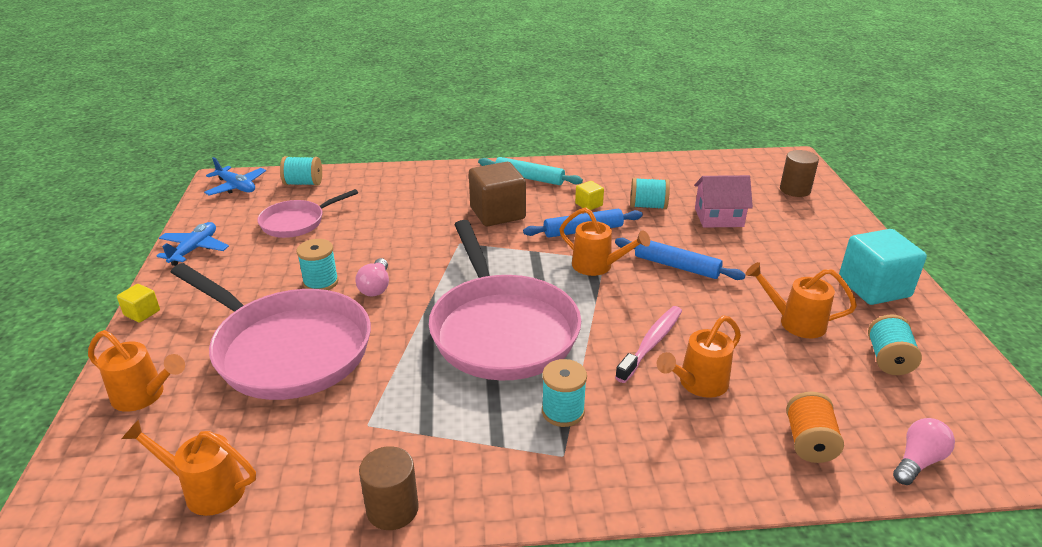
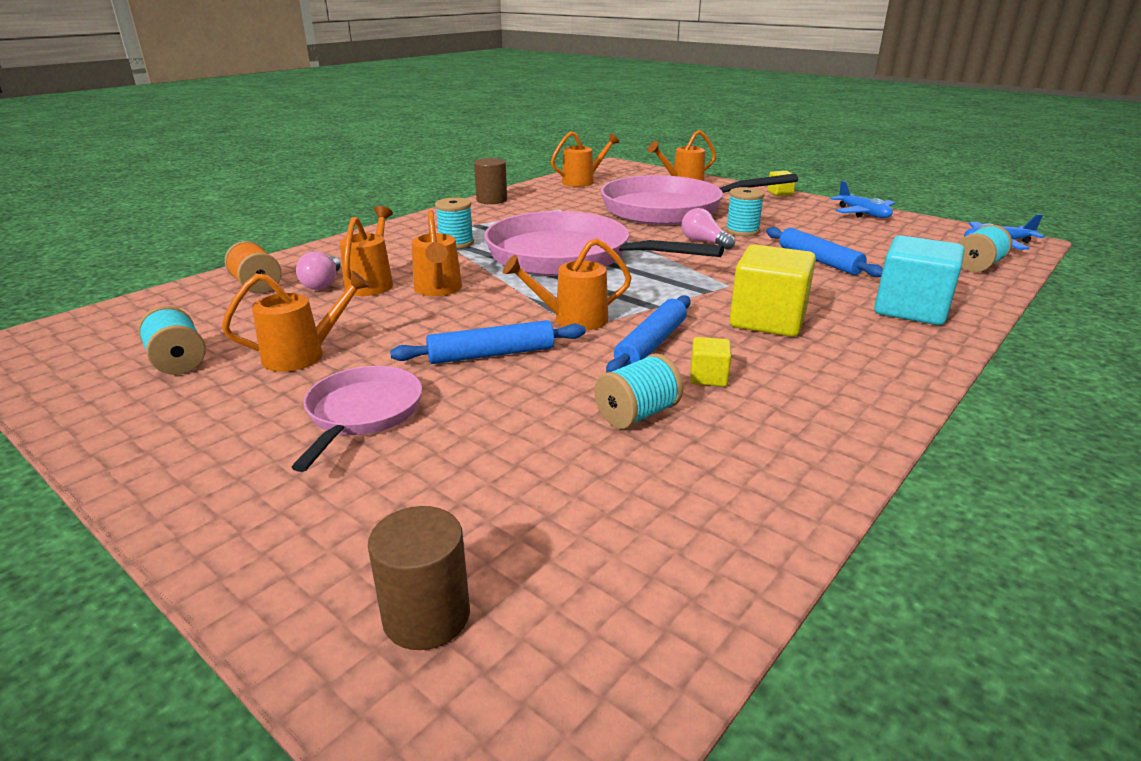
camera: 135 degrees right, 5 degrees down
(297, 222) = (873, 246): pink pan -> pink pan (362, 414)
(361, 230) = (819, 260): none -> blue rolling pin
(497, 213) = (767, 320): brown cube -> yellow cube
(529, 178) = (851, 376): turquoise rolling pin -> none
(651, 343) = (438, 290): pink toothbrush -> orange watering can
(718, 217) = (514, 449): pink house -> none
(874, 288) = (196, 440): turquoise cube -> turquoise cube (911, 309)
(918, 461) = (156, 304): pink light bulb -> pink light bulb (323, 283)

